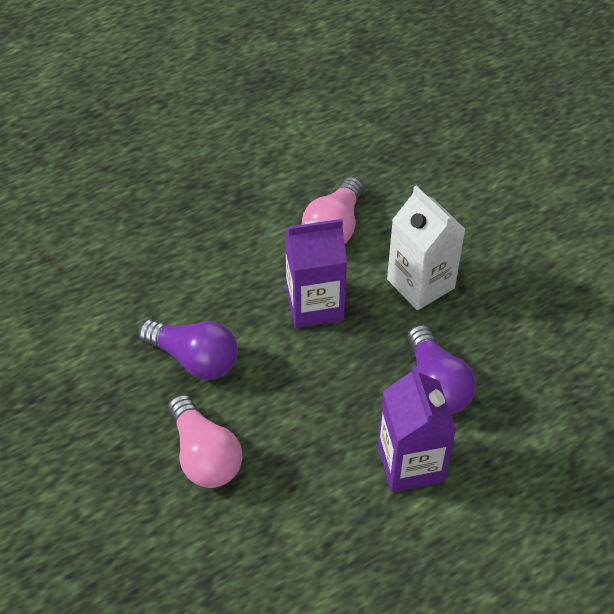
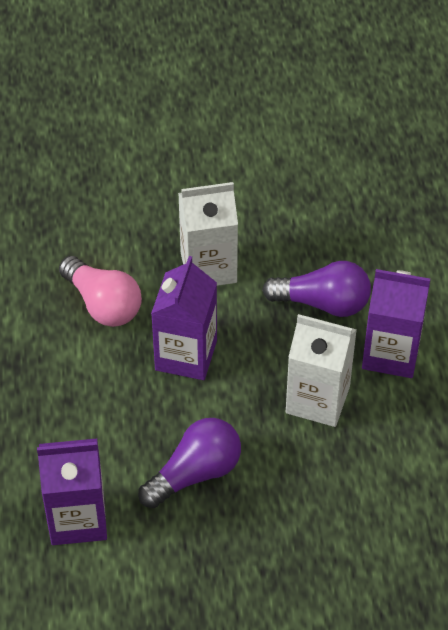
camera: 65 degrees left, 0 degrees up
(112, 297) = (77, 518): none -> purple carton
(204, 456) = (308, 502): pink light bulb -> none
(322, 422) = (317, 399): none -> white carton

